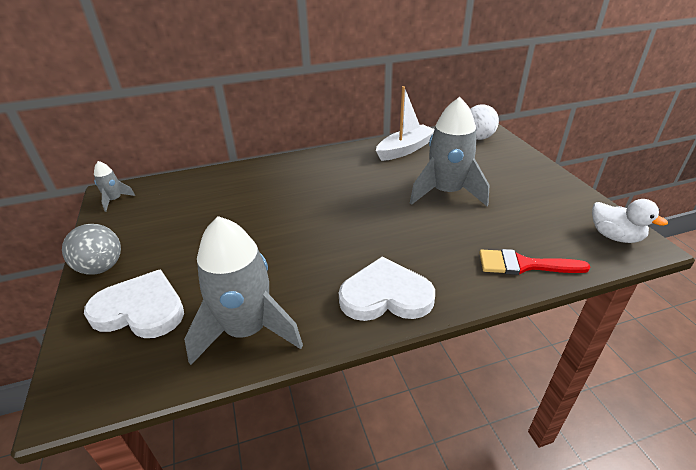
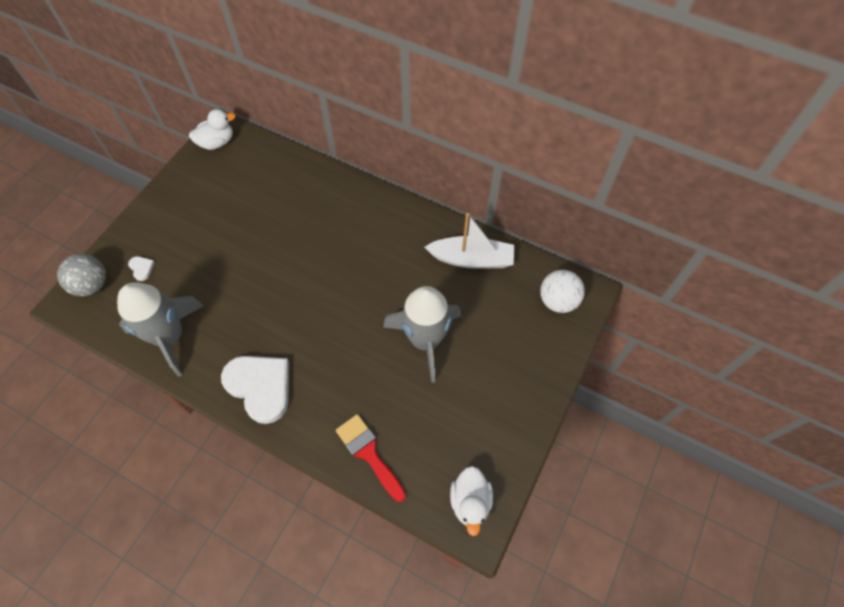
camera: 45 degrees right, 25 degrees up
(101, 267) = (154, 211): grey ball -> grey ball (92, 285)
(115, 200) = (217, 142): grey rocket -> white duck
(141, 309) = (141, 268): white heart -> white heart, size x0.40

